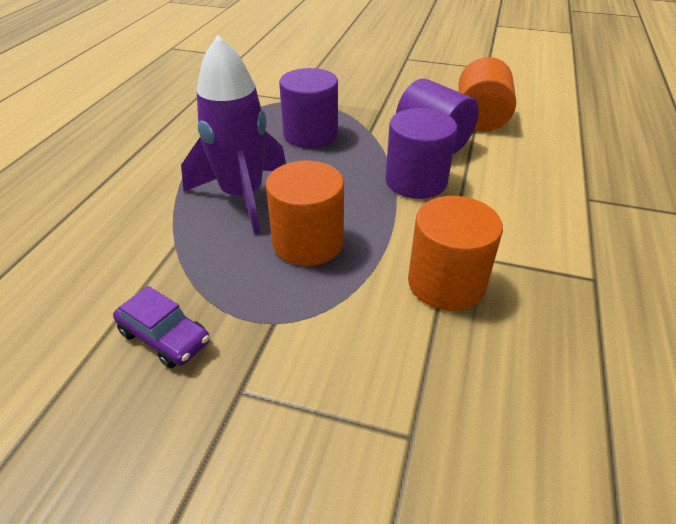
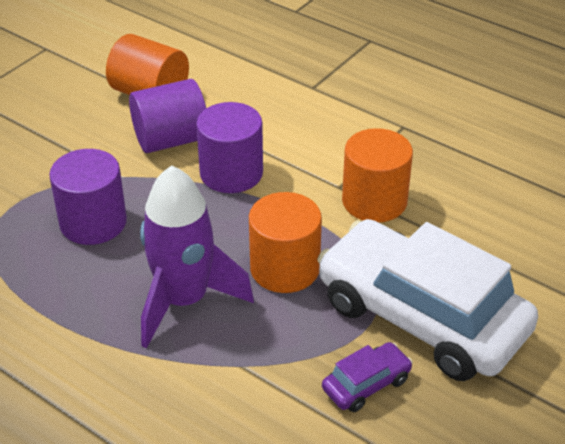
camera: 70 degrees left, 0 degrees up
(279, 364) = (421, 317): none -> white car

